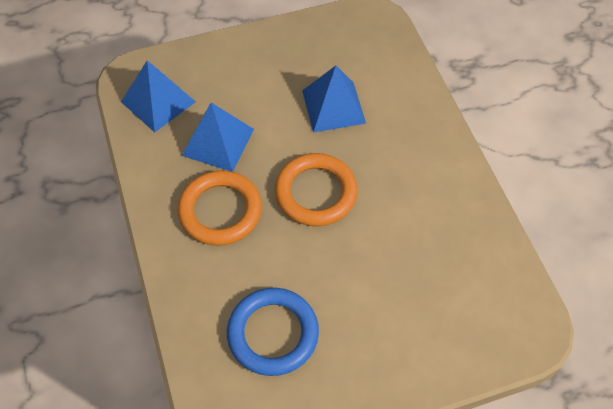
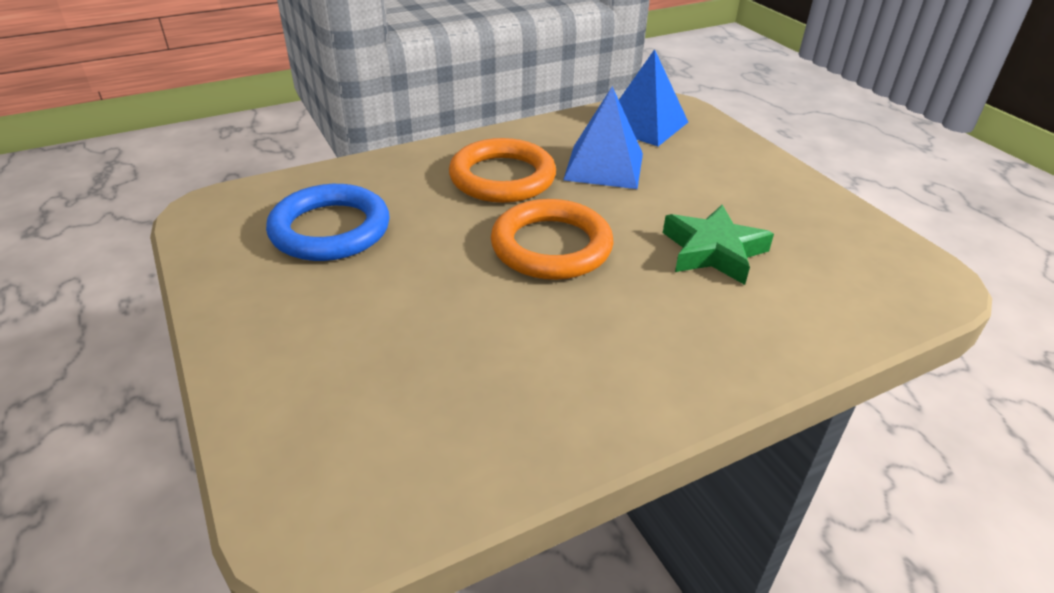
camera: 80 degrees right, 20 degrees down
(333, 106) = (713, 251): blue pyramid -> green star

